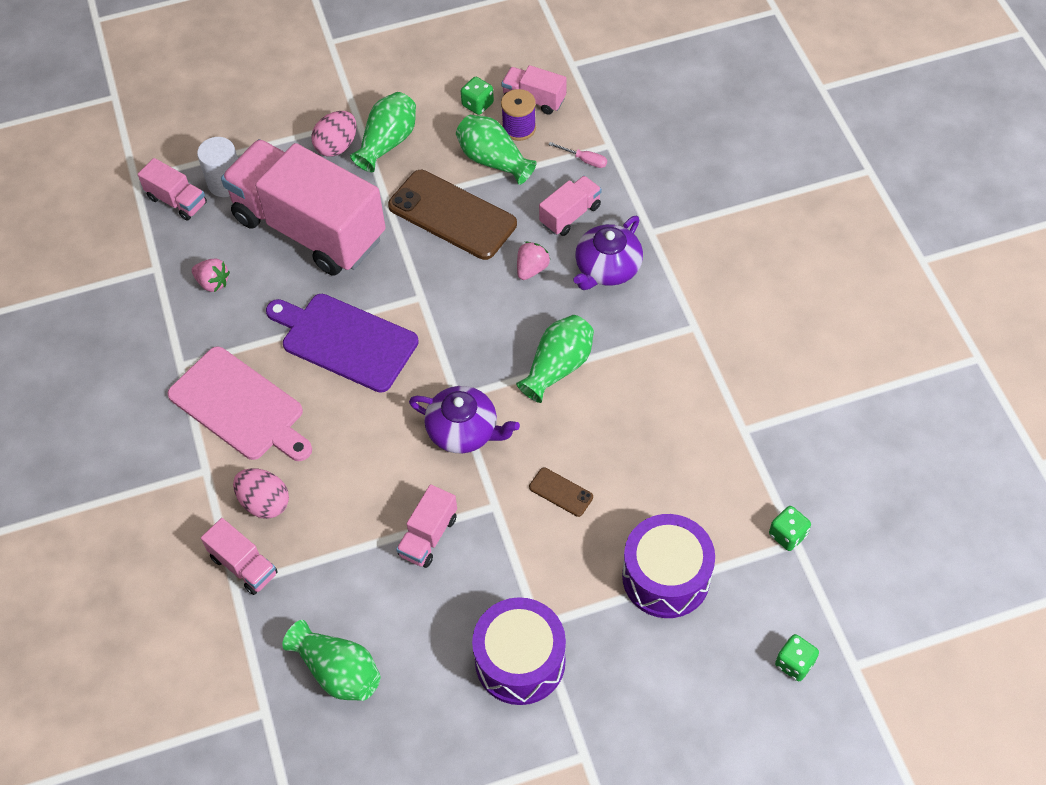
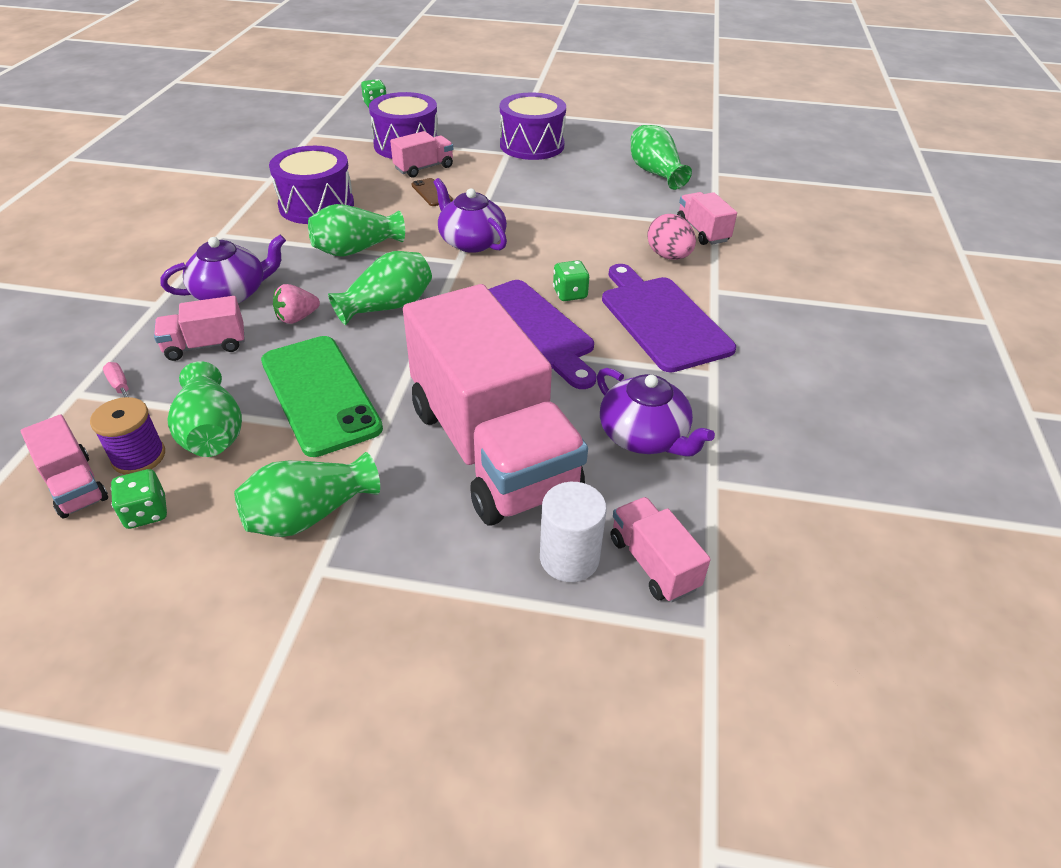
camera: 155 degrees left, 15 degrees down
(213, 283) = (644, 436): pink strawberry -> purple teapot
(240, 407) = (662, 320): pink cutting board -> purple cutting board
(337, 146) = (379, 541): pink egg -> none
(428, 536) = (548, 203): pink truck -> pink truck (424, 168)
(452, 215) = (320, 394): brown phone -> green phone
(473, 314) = (387, 306): none -> green vase
(654, 411) = (316, 205): none -> purple drum
(787, 535) = (312, 137): green dice -> green dice (570, 294)

